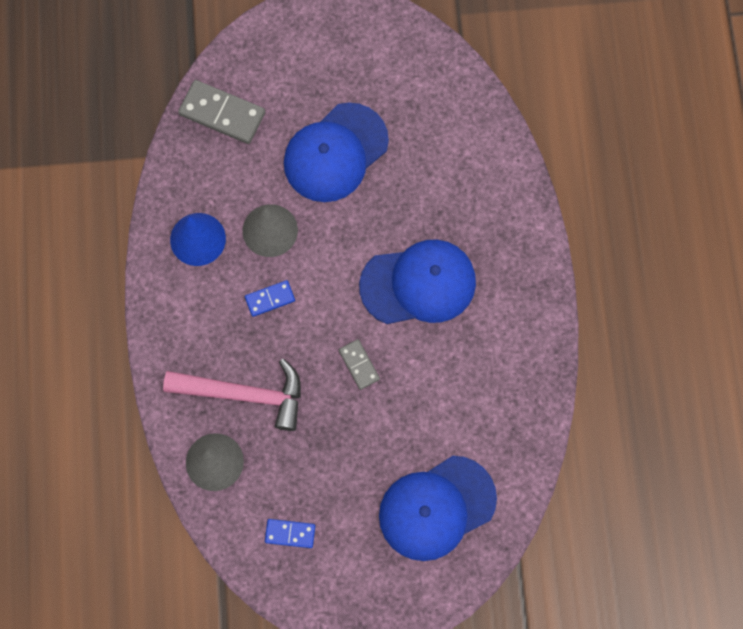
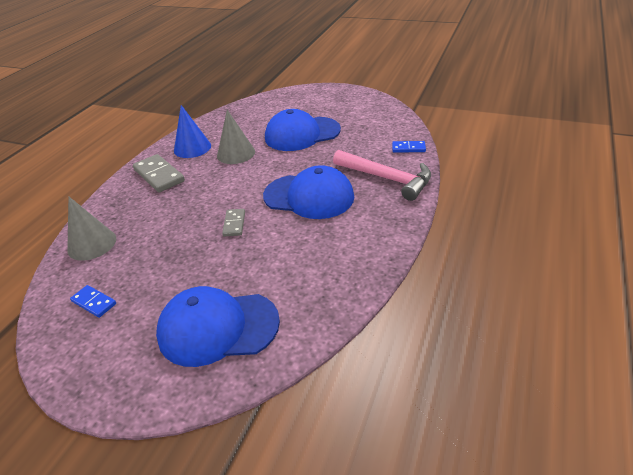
camera: 30 degrees right, 35 degrees down
(222, 114) = (252, 110): grey domino -> grey domino (159, 175)
(245, 394) = (147, 217): pink hammer -> pink hammer (387, 178)
(270, 299) = (207, 180): blue domino -> blue domino (408, 148)

